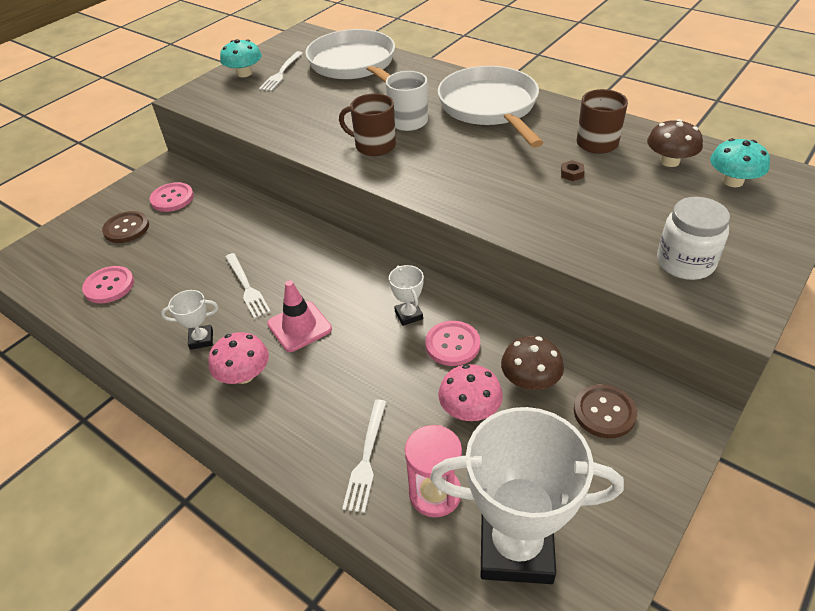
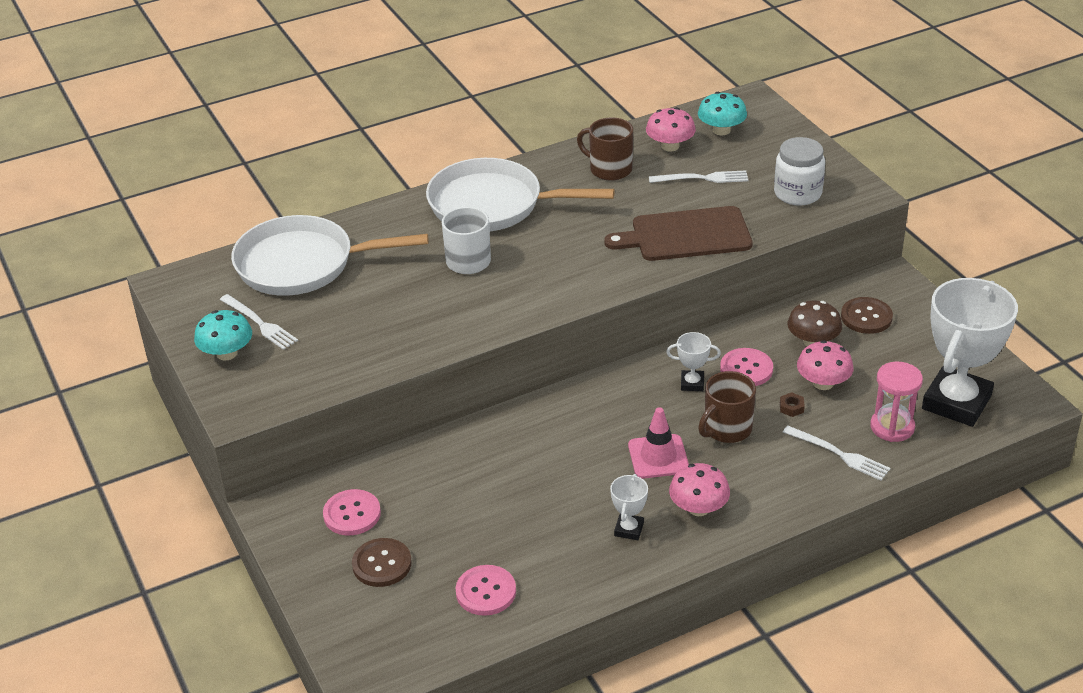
camera: 65 degrees left, 5 degrees down
(247, 287) = (572, 481): white fork -> white fork (702, 178)
(374, 146) = (493, 296): brown mug -> brown mug (726, 429)
(542, 213) = (686, 235): none -> brown cutting board
(572, 174) = (644, 200): brown nut -> brown nut (791, 407)
(669, 161) = (670, 146): brown mushroom -> pink mushroom

